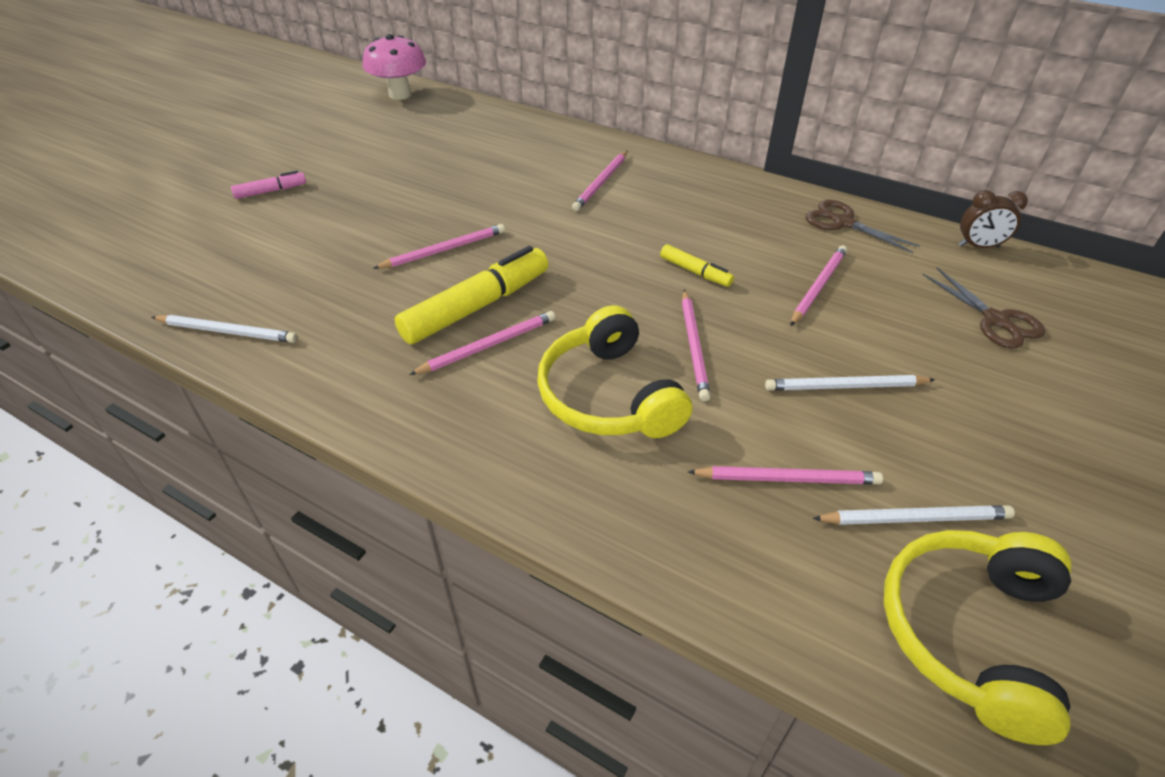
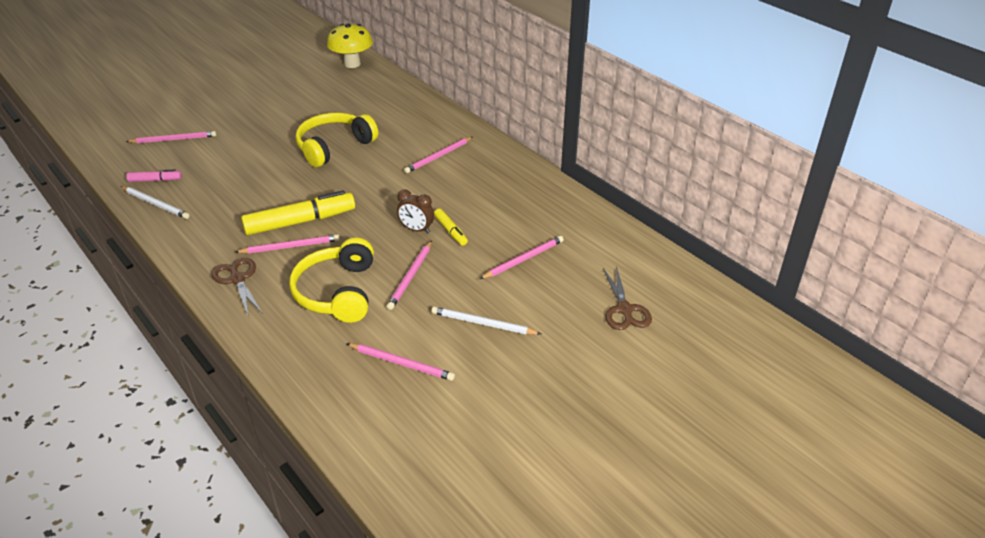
camera: 20 degrees right, 5 degrees down
(271, 191) = (228, 120): pink marker -> pink marker (155, 180)
(400, 94) = (352, 64): pink mushroom -> yellow mushroom
(443, 250) = (305, 181): pink pencil -> pink pencil (173, 139)
(843, 222) = (582, 220): brown scissors -> brown scissors (238, 279)
(914, 518) = (456, 403): white pencil -> none
(969, 632) = (432, 464): yellow headphones -> yellow headphones (334, 146)
(978, 246) = (665, 259): brown clock -> brown clock (416, 229)

